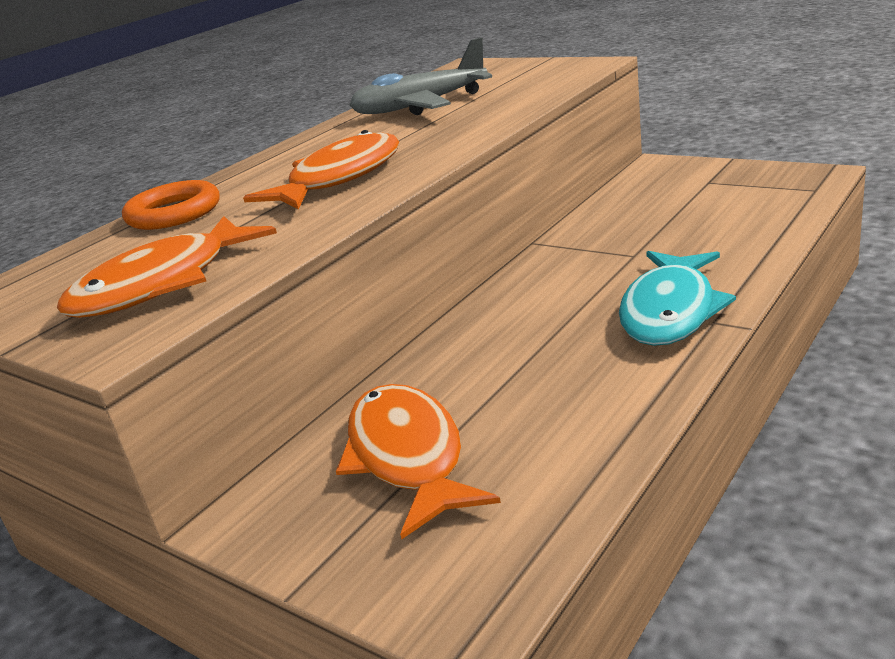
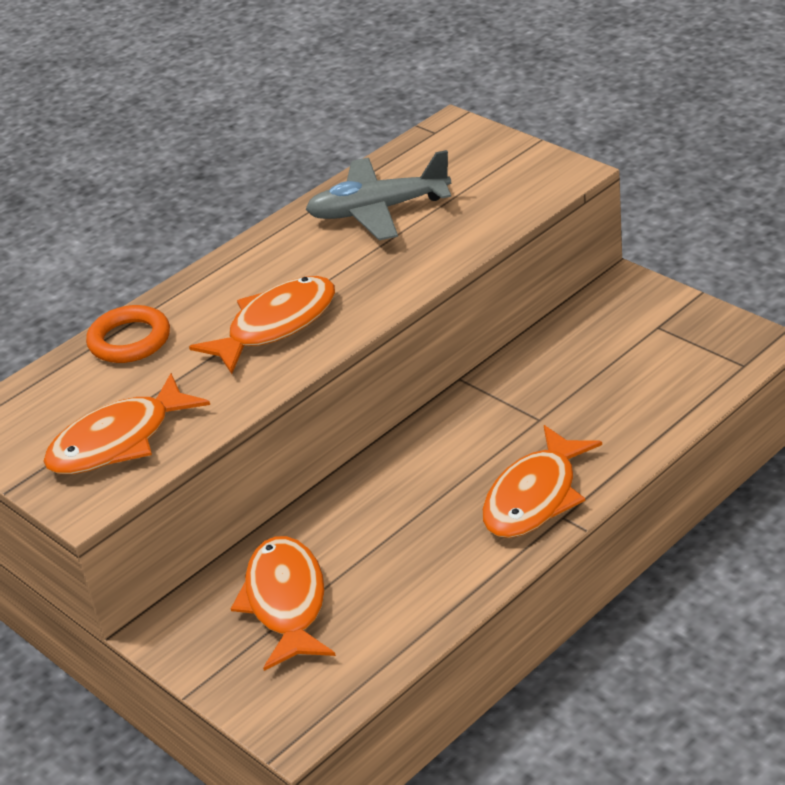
camera: 10 degrees right, 10 degrees up
(670, 311) = (535, 497): turquoise fish -> orange fish

